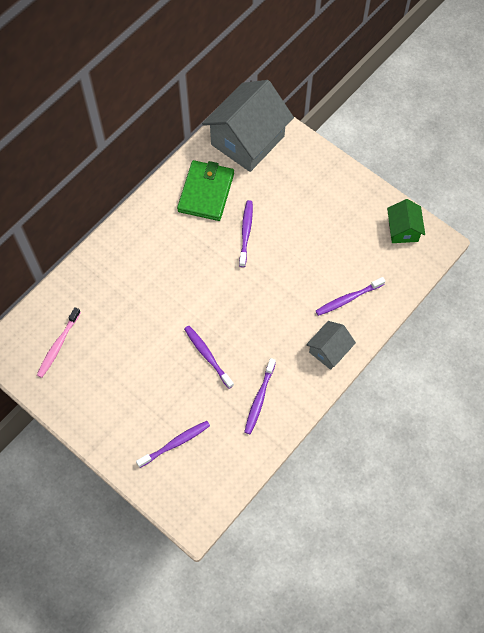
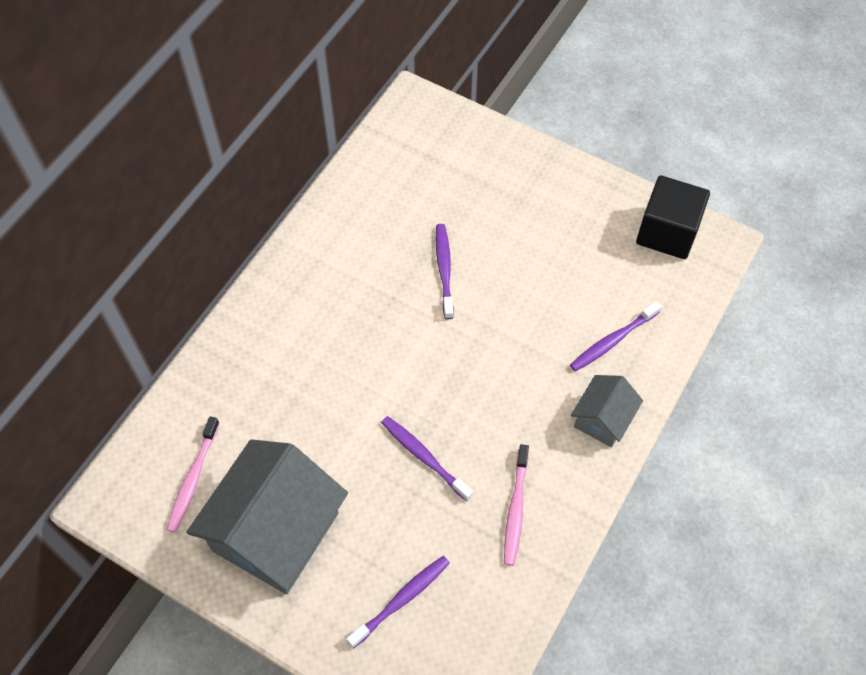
camera: 10 degrees left, 5 degrees down
(206, 192) = (375, 222): green wallet -> none
(247, 140) = (420, 143): grey house -> grey house (276, 531)
(259, 399) = (515, 509): purple toothbrush -> pink toothbrush
(403, 230) = (667, 232): green house -> black cube

